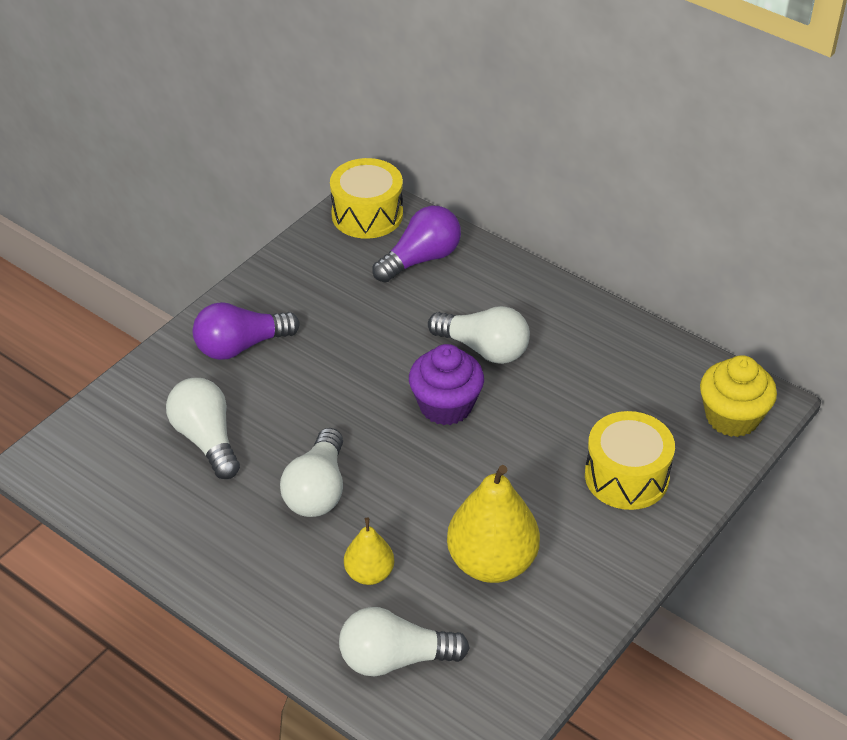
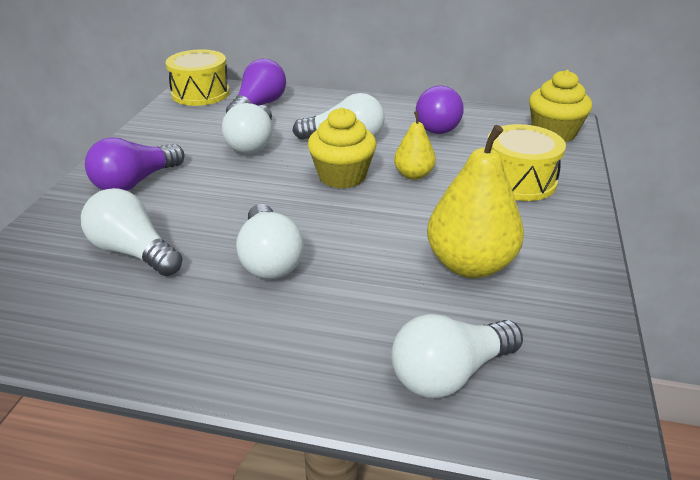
camera: 25 degrees left, 10 degrees down
(369, 573) = (366, 308): yellow pear -> yellow pear (413, 175)
(382, 323) = (253, 143): none -> white light bulb
(446, 406) = (342, 176): purple cupcake -> yellow cupcake
(607, 359) = (439, 125): none -> purple light bulb

